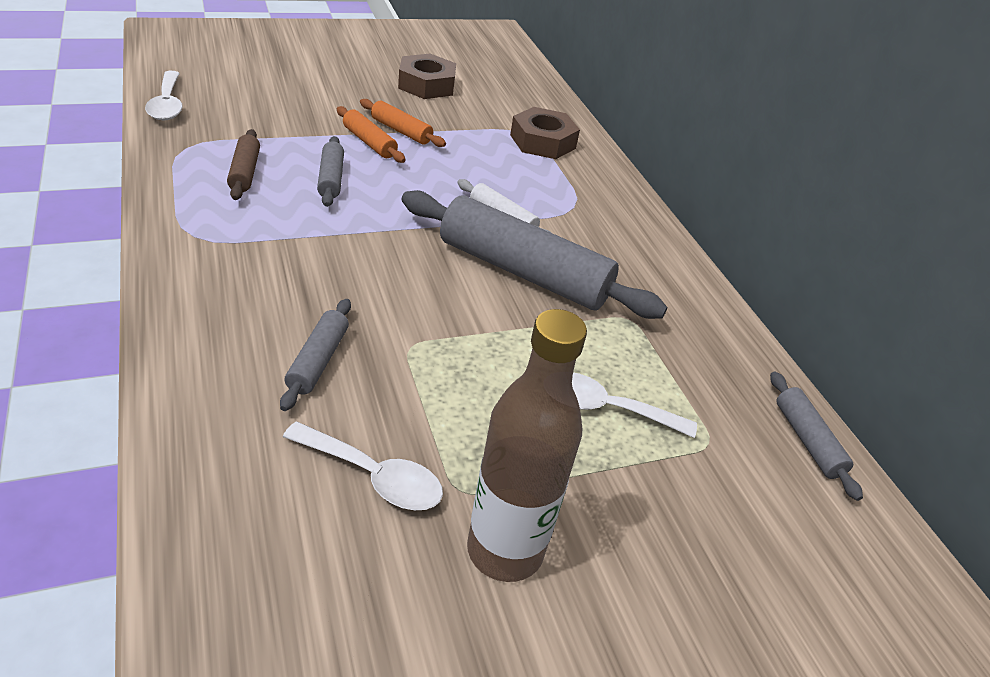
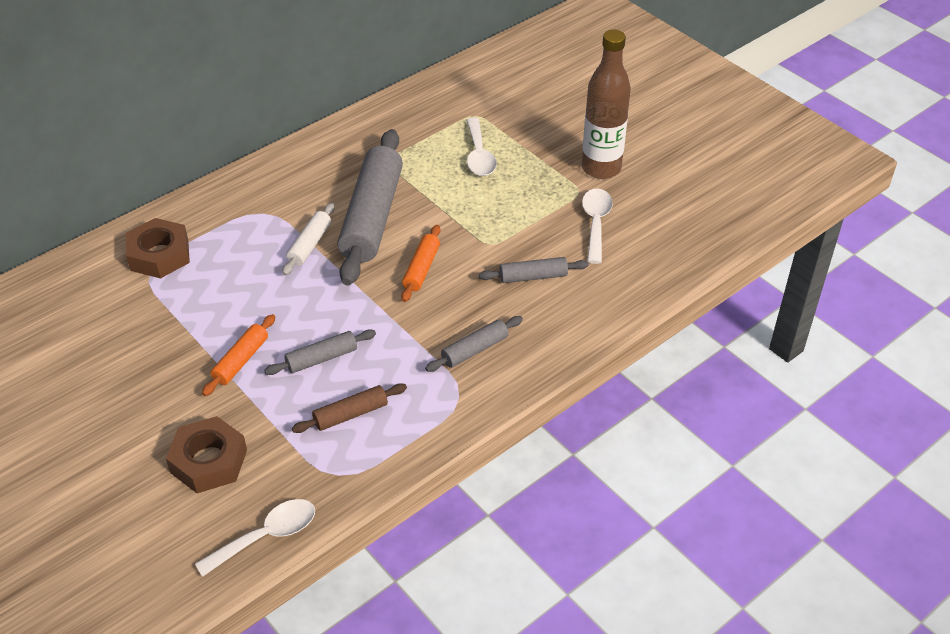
camera: 105 degrees left, 5 degrees up
(401, 131) = (203, 349): orange rolling pin -> orange rolling pin (421, 269)
(426, 85) = (84, 367): brown nut -> brown nut (209, 461)
(807, 441) = (445, 83): grey rolling pin -> grey rolling pin (474, 350)

